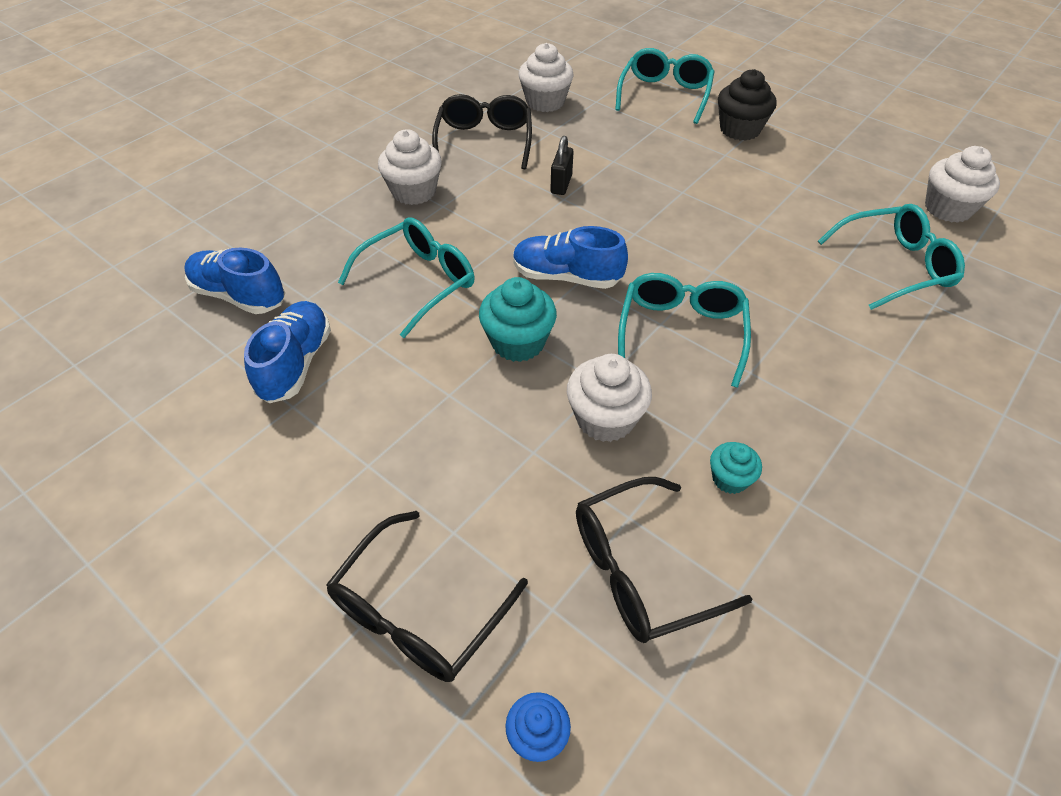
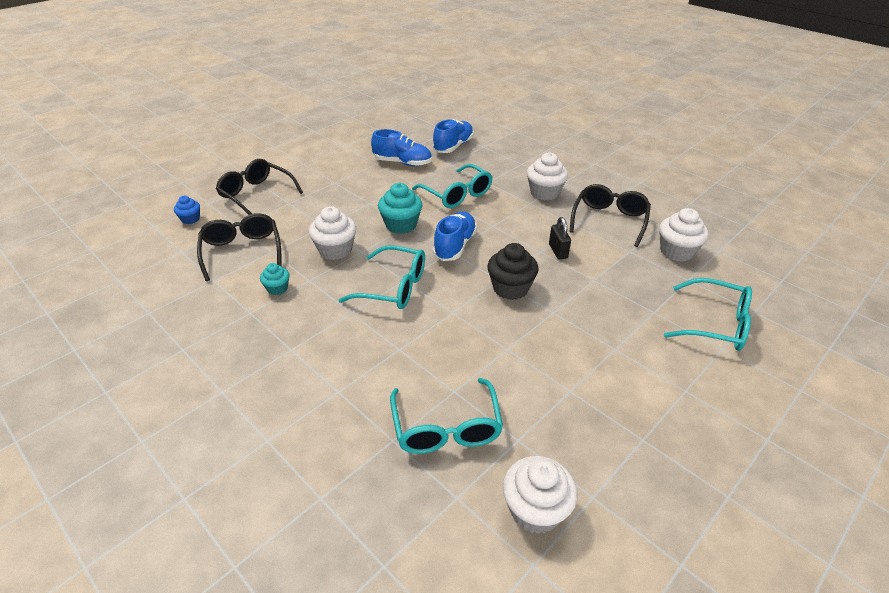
camera: 95 degrees right, 10 degrees down
(484, 141) = (609, 220): black glasses -> black glasses turned 75 degrees counterclockwise
(561, 184) = (558, 251): black padlock -> black padlock turned 60 degrees clockwise
(739, 129) = (663, 367): black cupcake -> black cupcake (510, 288)

